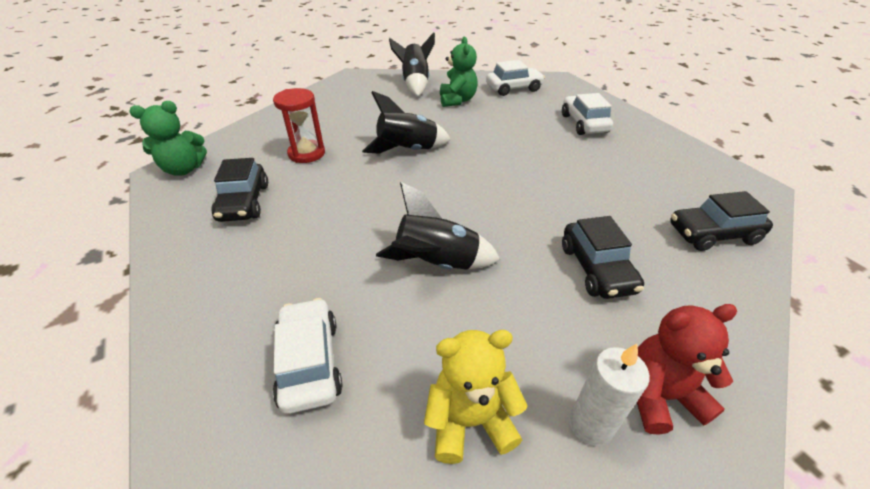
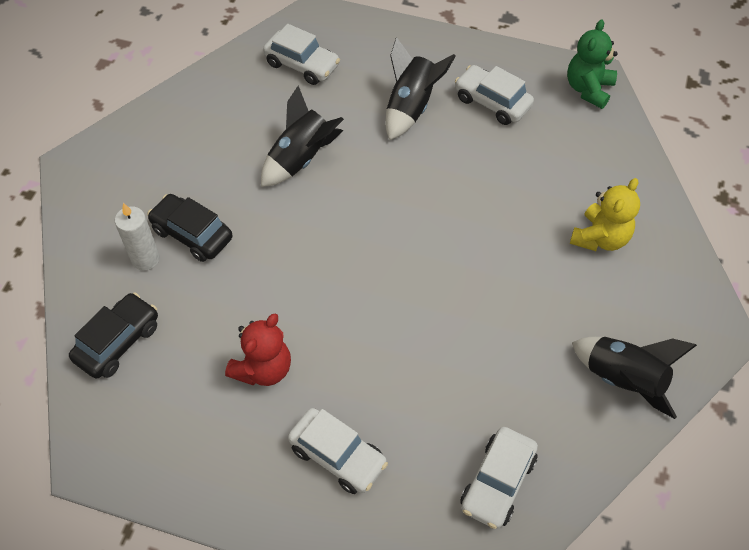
camera: 135 degrees right, 15 degrees up
(244, 202) = (492, 102): black car -> white car
(306, 153) = (535, 174): red hourglass -> none
(407, 150) = (460, 248): black rocket -> black rocket (411, 107)
(457, 100) = (527, 383): green teddy bear -> none
(470, 421) = (199, 98): yellow teddy bear -> yellow teddy bear (600, 238)
(590, 425) = (141, 135): white candle -> white candle (145, 259)
(660, 395) = (112, 173): red teddy bear -> red teddy bear (263, 369)

